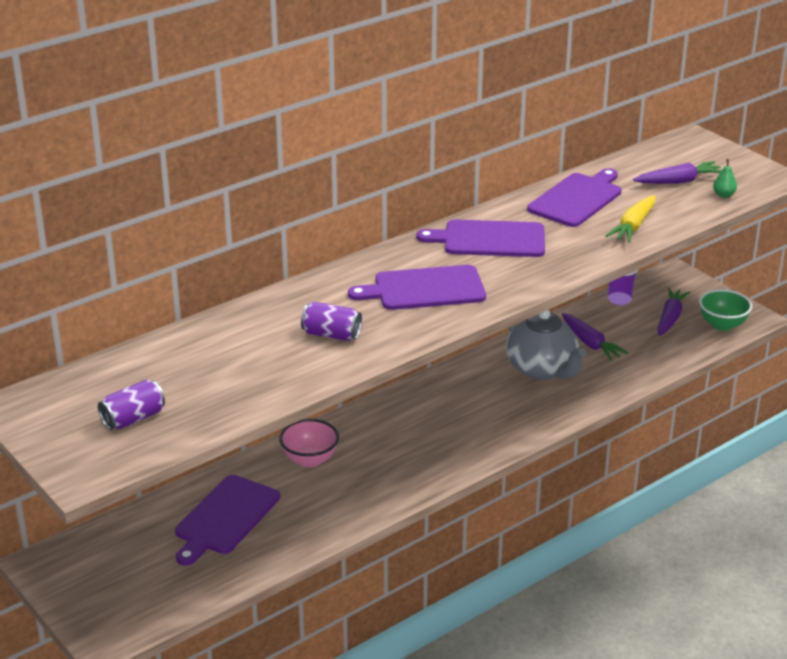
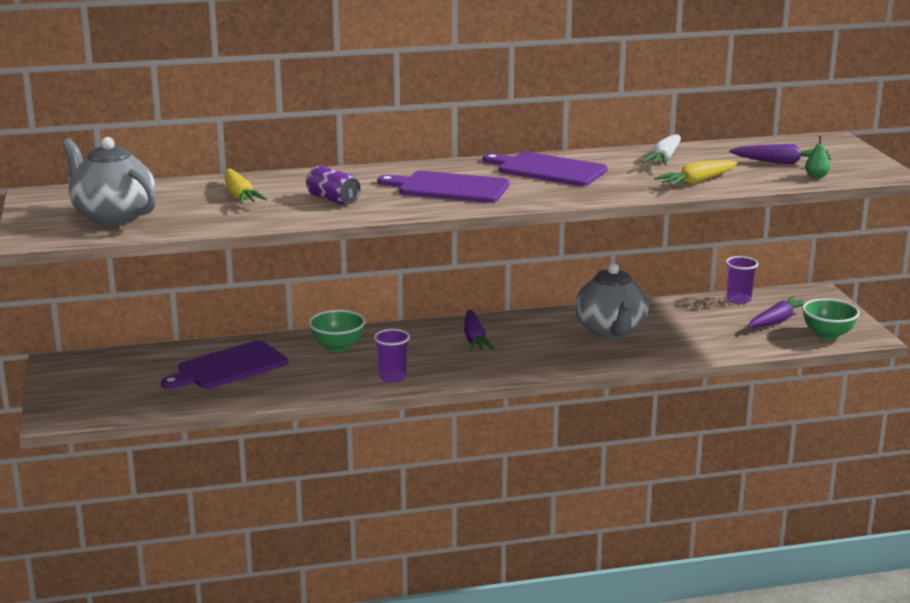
camera: 25 degrees right, 10 degrees down
(133, 418) = (113, 216): purple can -> grey teapot
(233, 352) = (240, 196): none -> yellow carrot
(310, 460) = (337, 347): pink bowl -> green bowl
(394, 484) = (392, 377): none -> purple cup
(577, 199) = (664, 159): purple cutting board -> white carrot
(590, 343) = (677, 323): purple carrot -> purple carrot (474, 339)

